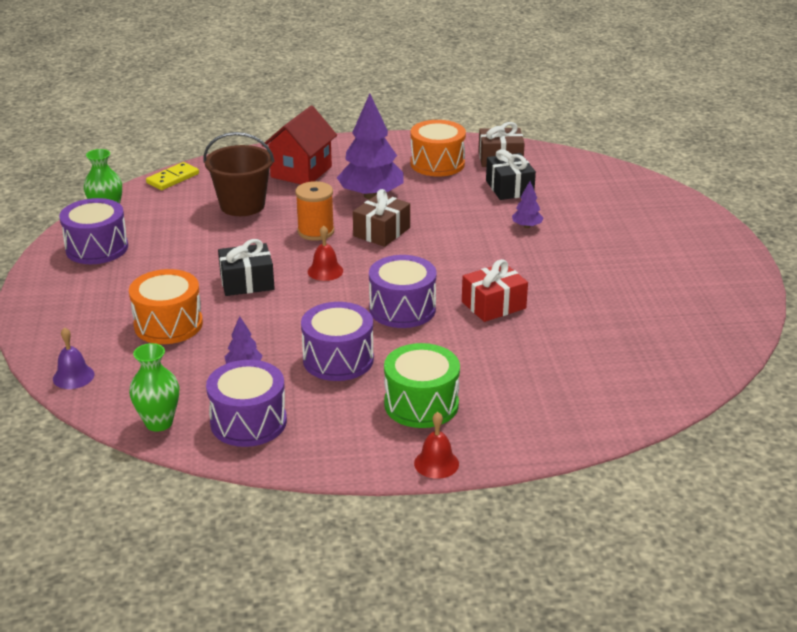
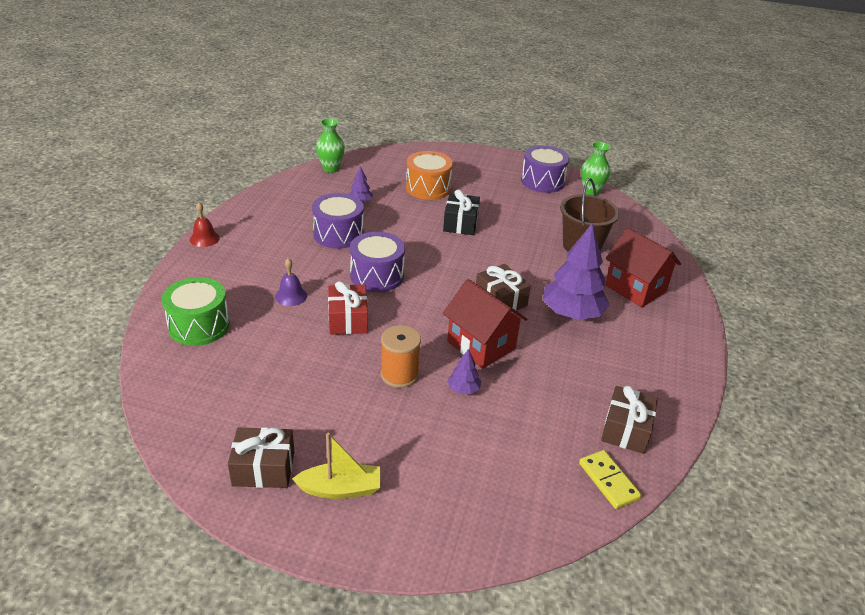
camera: 110 degrees right, 5 degrees up
(73, 376) = (396, 154): purple bell -> purple bell (291, 296)
(173, 178) = (643, 226): yellow domino -> yellow domino (608, 481)
(248, 422) = (305, 192): purple drum -> none
(316, 231) = (519, 268): orange spool -> orange spool (399, 374)
(325, 271) = (454, 257): red bell -> none
(421, 404) = (262, 250): green drum -> green drum (199, 326)
(437, 164) = (627, 376): orange drum -> none
(461, 229) = (481, 345): none -> red house
(509, 188) = (550, 409): black gift -> none
(686, 252) = (340, 489): none -> yellow boat
(710, 289) = (263, 468): none -> brown gift

